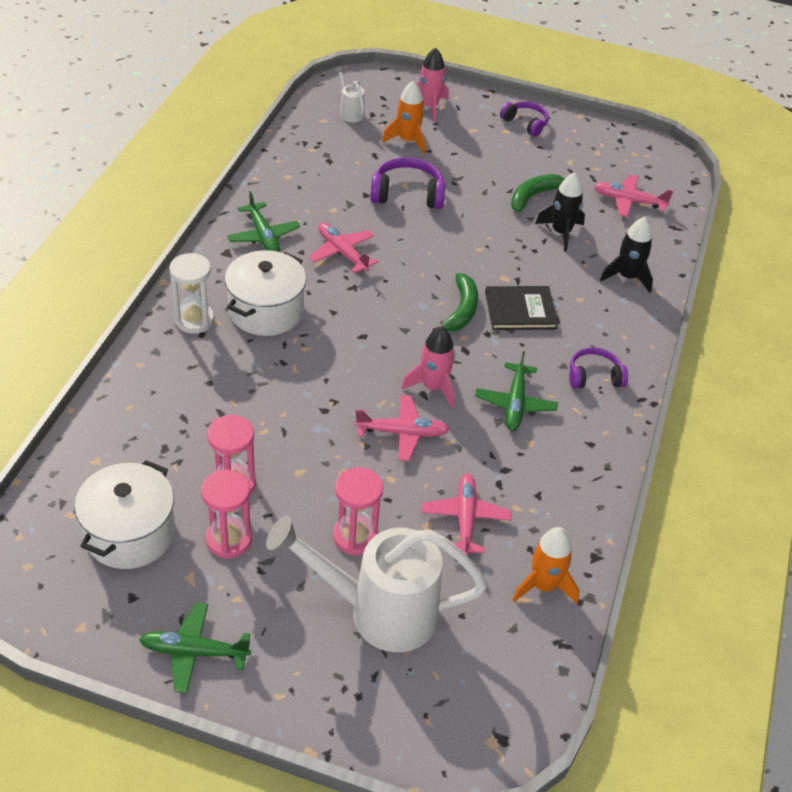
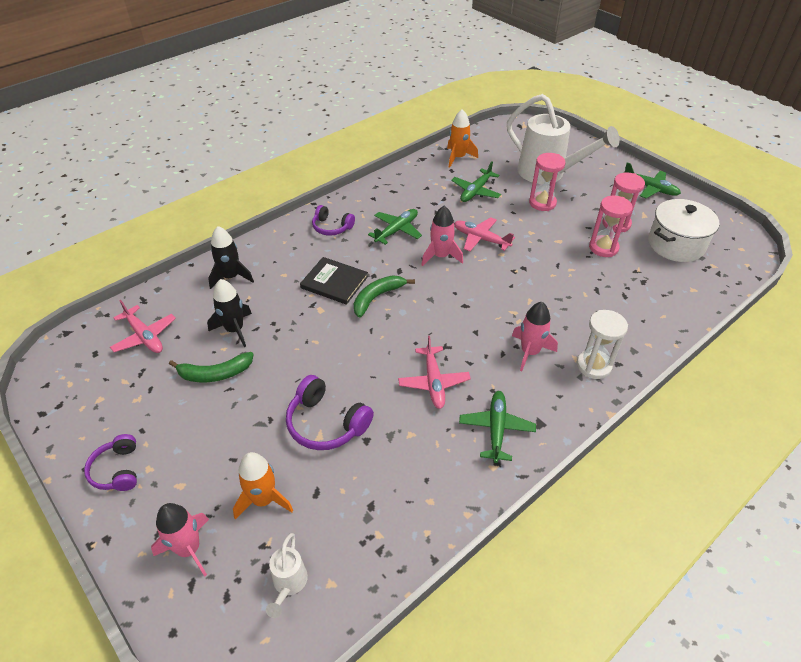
camera: 145 degrees left, 0 degrees up
(266, 311) = (530, 352): white pot -> pink rocket
(465, 519) = (476, 191): pink plane -> green plane

